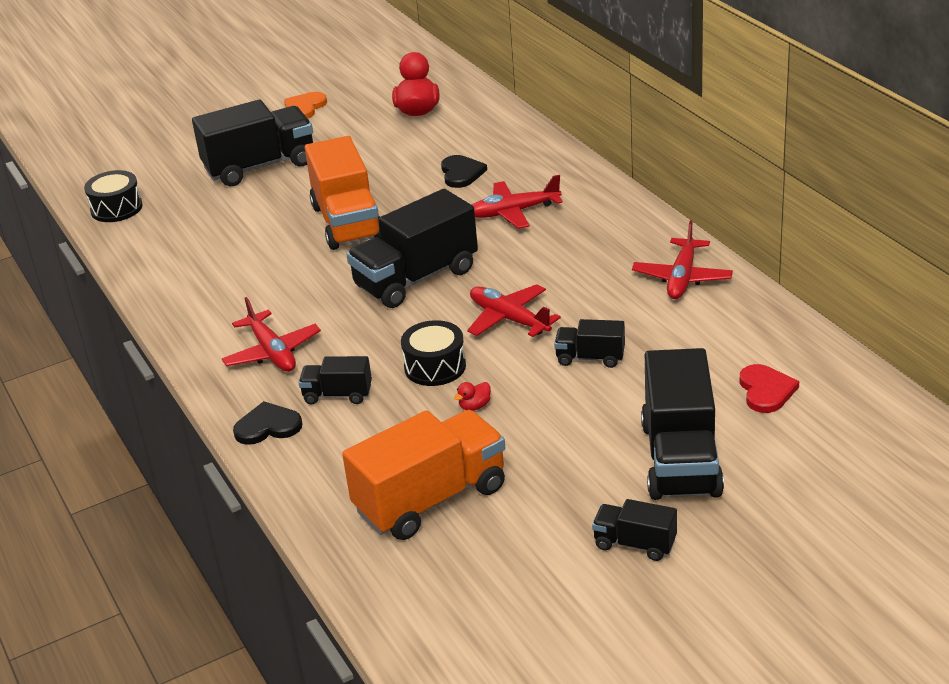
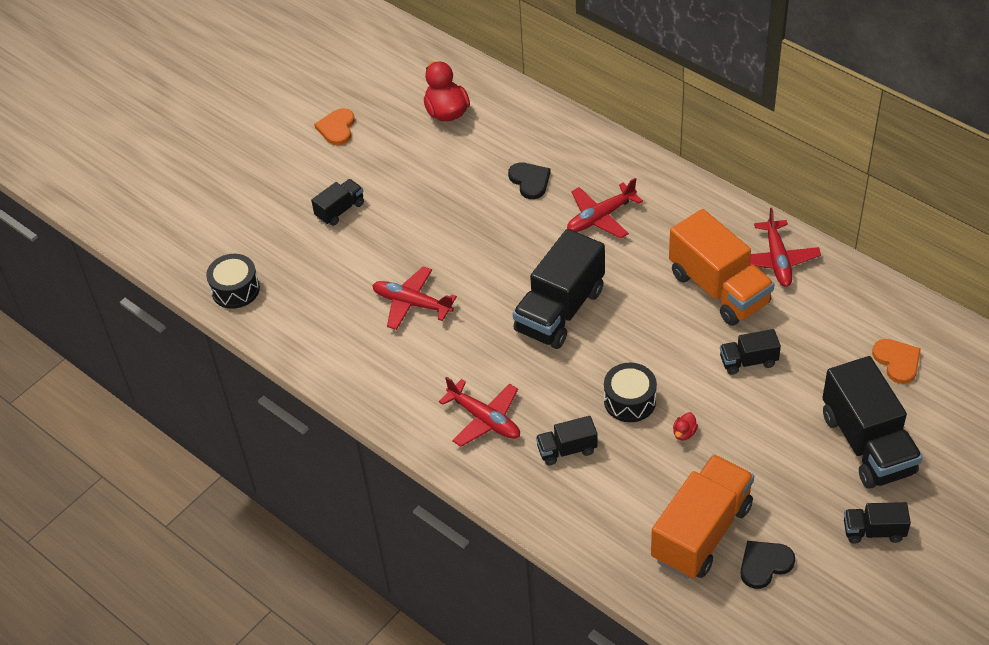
camera: 20 degrees left, 15 degrees up
(260, 166) = (340, 210): black truck -> black truck, size x0.50
(268, 426) = (529, 496): black heart -> black heart (764, 564)
(347, 222) = (462, 260): orange truck -> orange truck (719, 289)
(509, 319) = (661, 336): red plane -> red plane (411, 303)
(766, 390) = (897, 361): red heart -> orange heart

